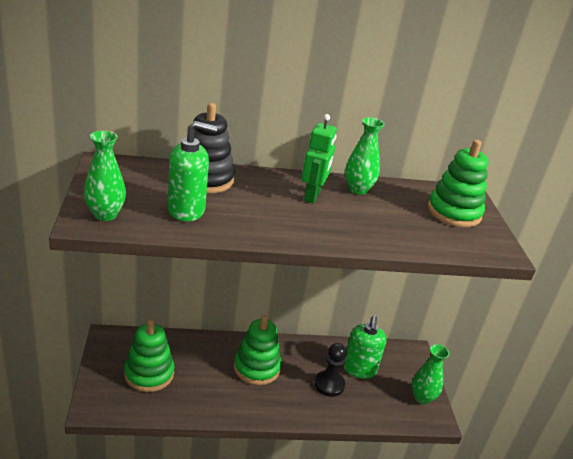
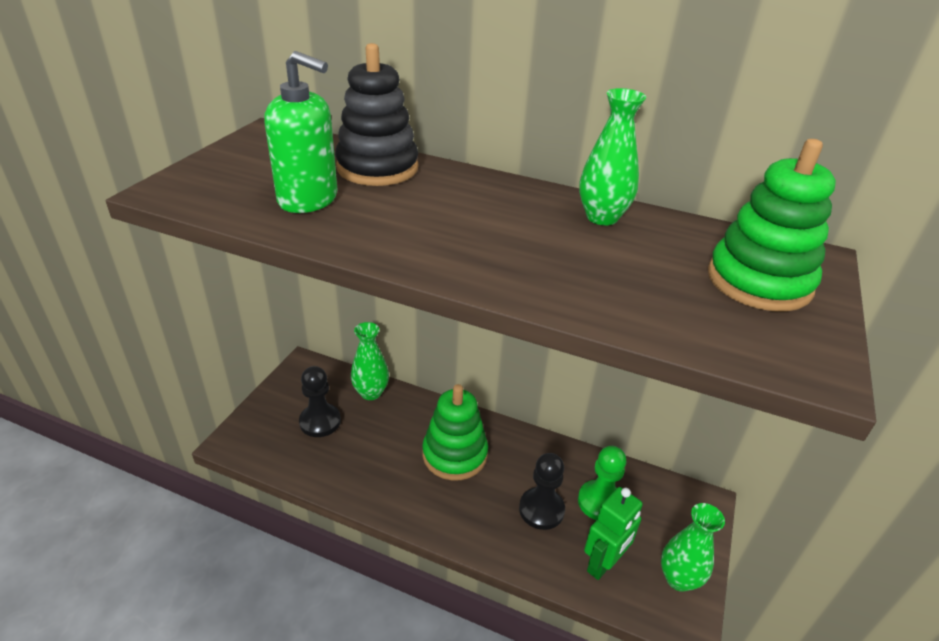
camera: 30 degrees right, 5 degrees up
(105, 214) = (199, 186): green vase -> green vase (371, 393)
(149, 373) = (320, 421): green stacking toy -> black pawn
(312, 195) = (516, 213): green robot -> green robot (603, 563)
(359, 369) = (600, 502): green soap dispenser -> green pawn

